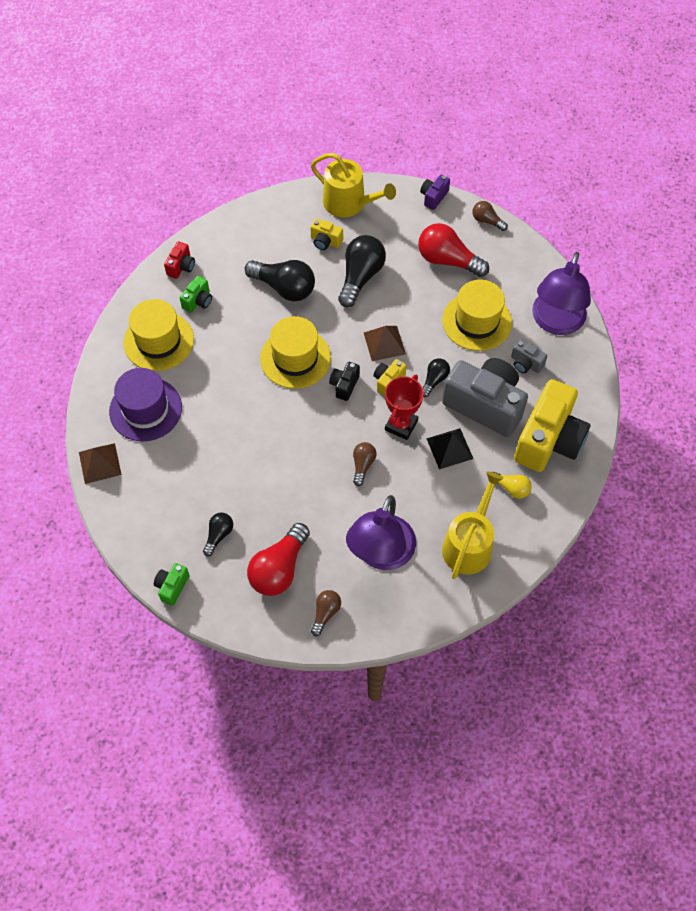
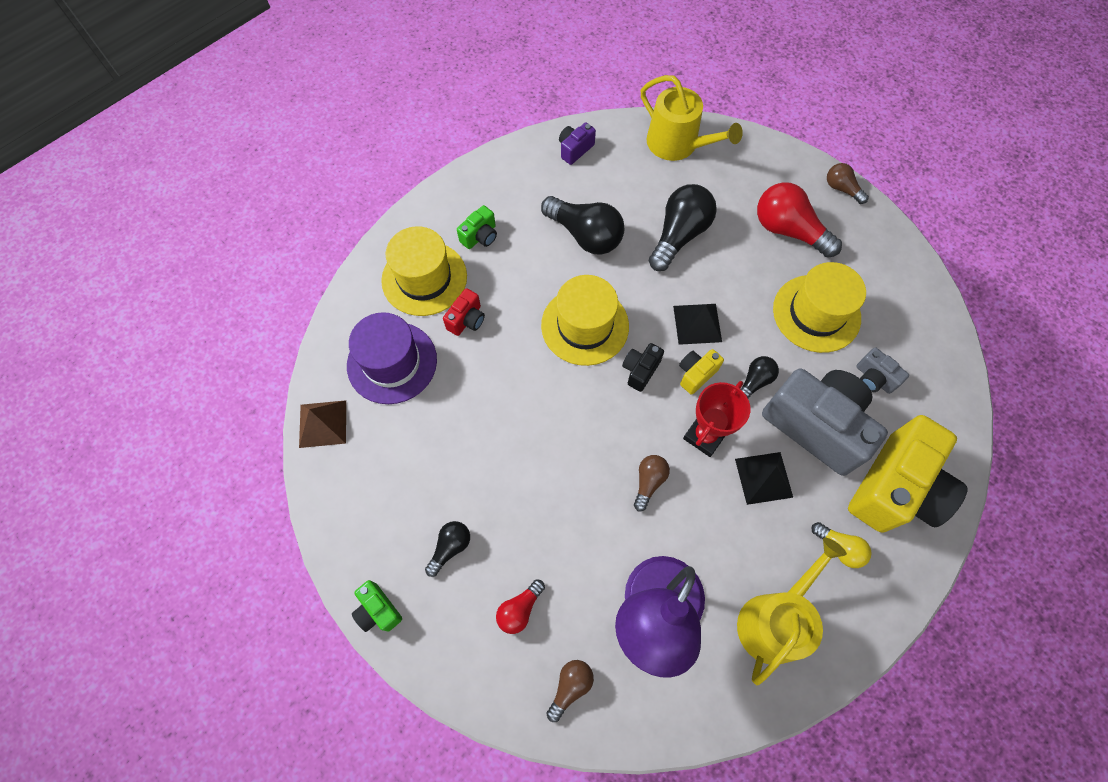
camera: 10 degrees right, 5 degrees up
(172, 587) = (378, 610): green camera -> green camera turned 75 degrees counterclockwise
(181, 267) = (468, 192): red camera -> red camera (467, 320)
(279, 568) = (519, 609): red light bulb -> red light bulb, size x0.53
(325, 241) = (643, 186): yellow camera -> none
(384, 343) = (697, 323): brown pyramid -> black pyramid
(433, 197) = (779, 151): purple camera -> purple camera (575, 149)
(555, 322) = (917, 330): purple lamp -> none

